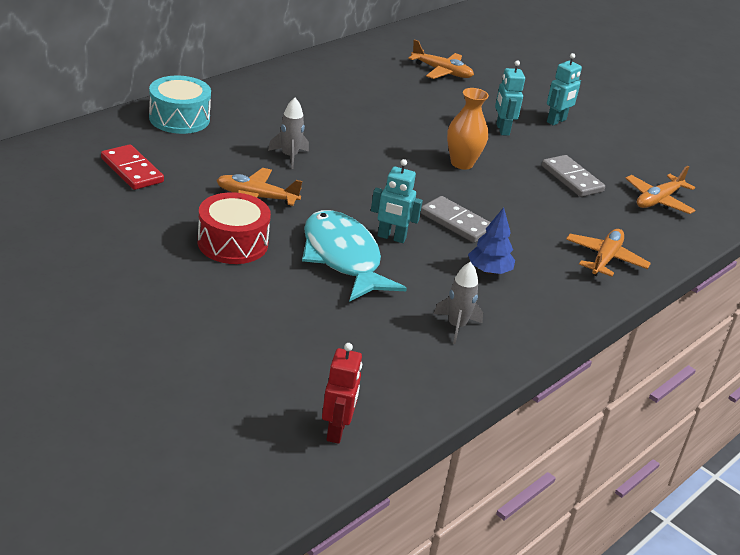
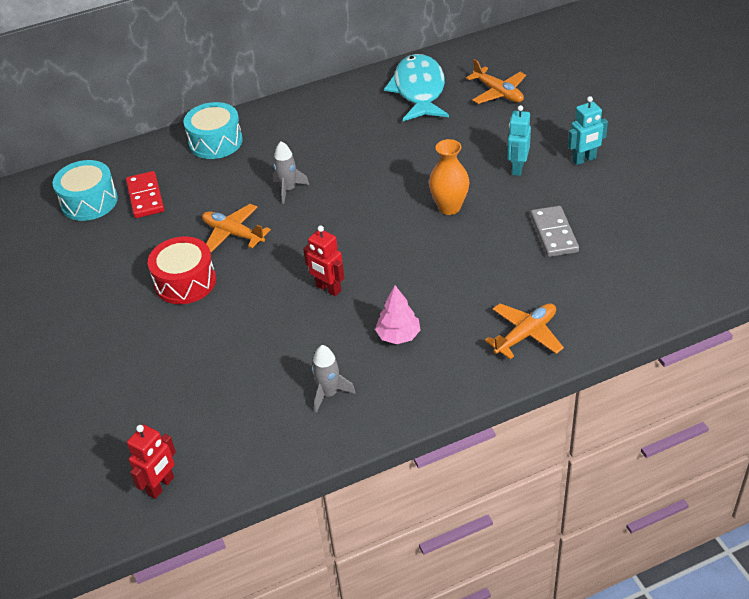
camera: 30 degrees right, 10 degrees up
(66, 178) = (89, 202): none -> turquoise drum
(343, 258) = (271, 307): turquoise fish -> turquoise fish (419, 90)
(391, 237) = (328, 289): turquoise robot -> red robot
(456, 222) = (400, 277): grey domino -> none
(489, 271) = (398, 335): blue tree -> pink tree
(658, 200) = (633, 268): orange plane -> none

